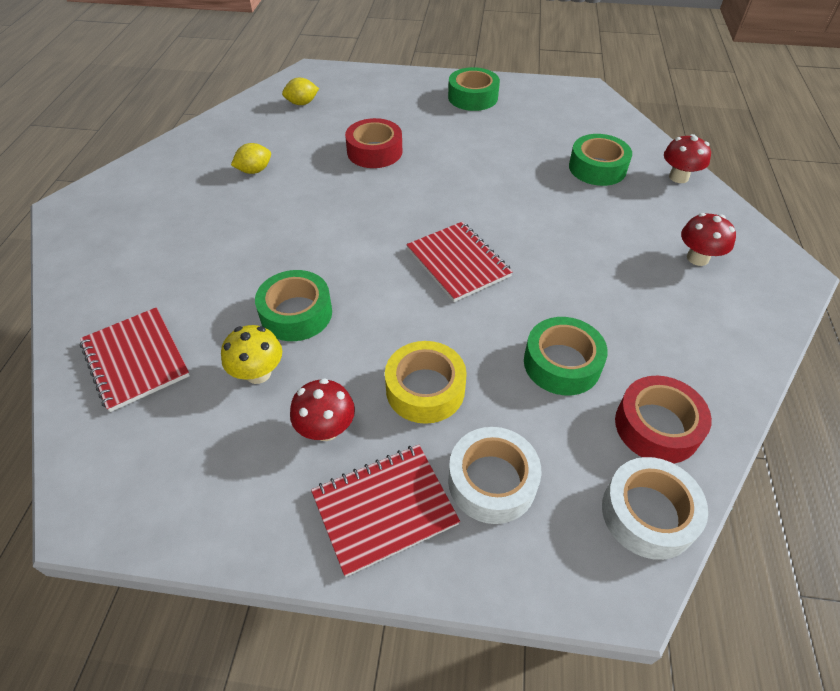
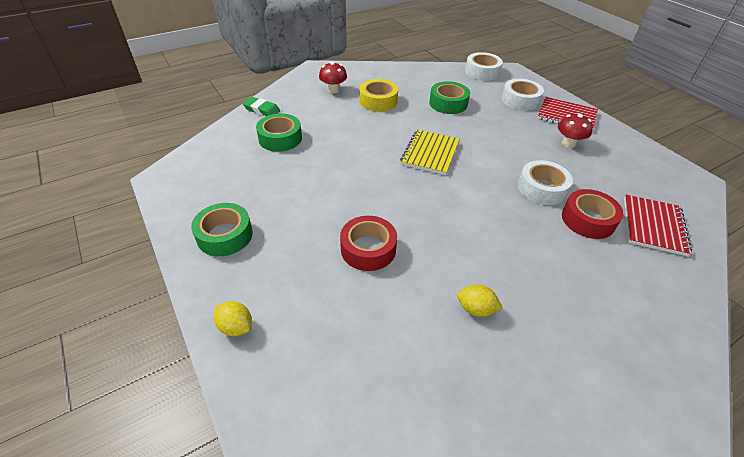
camera: 130 degrees left, 5 degrees down
(258, 373) = (584, 178): yellow mushroom -> none
(296, 313) = (541, 188): green tape -> white tape
(302, 103) = (344, 363): yellow lemon -> yellow lemon (236, 327)
(425, 389) = (512, 129): yellow tape -> yellow tape (378, 101)
(458, 263) = (430, 153): red notebook -> yellow notebook
(657, 426) = (446, 78): red tape -> red tape (588, 220)
(678, 177) = (262, 110): red mushroom -> green eraser

